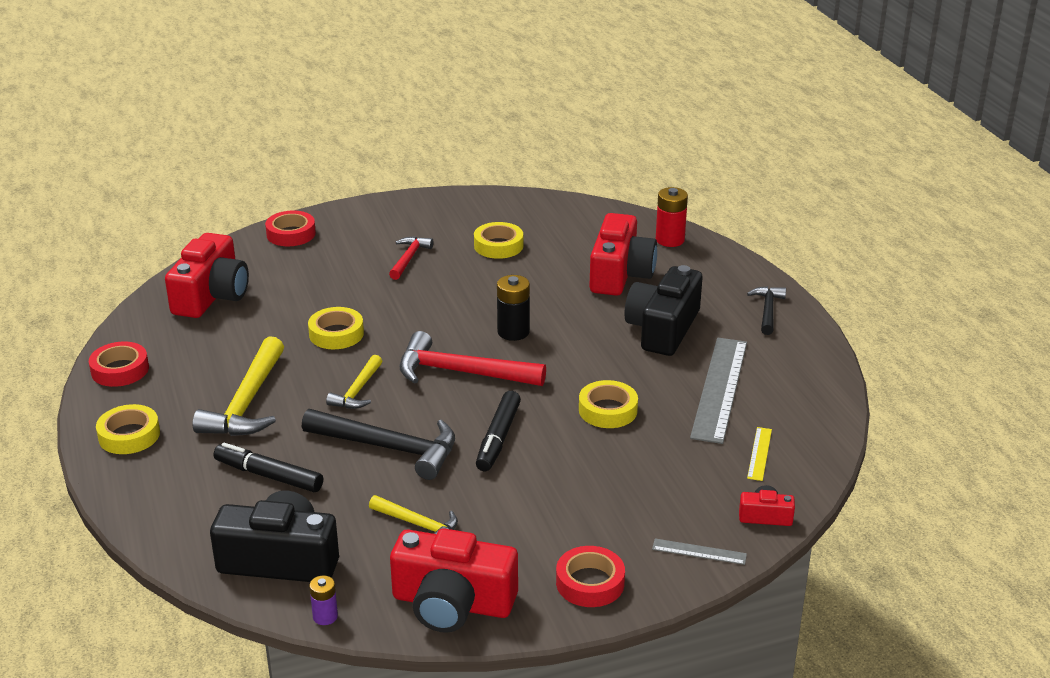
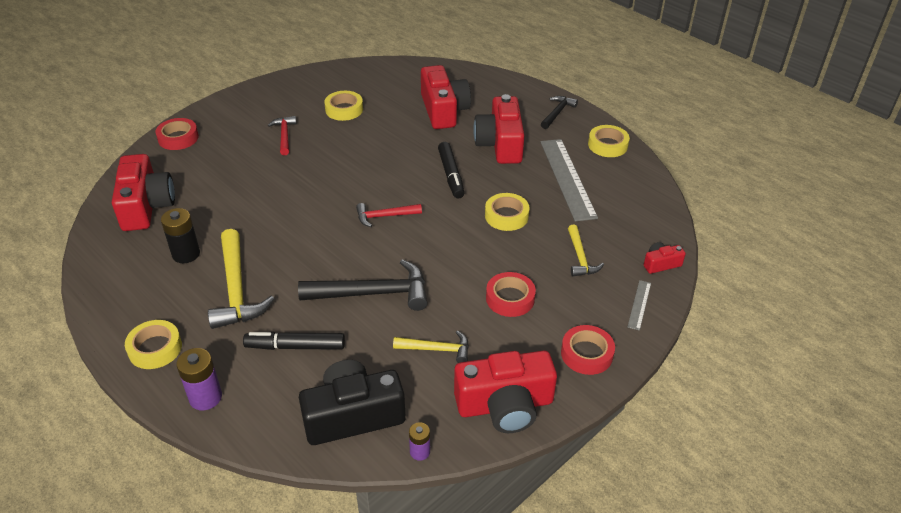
camera: 25 degrees left, 10 degrees up
(120, 370) = (109, 292): red tape -> red tape (510, 298)
(146, 495) = (205, 397): none -> purple battery
(336, 334) = (269, 211): yellow tape -> yellow tape (607, 145)
(357, 391) = (317, 254): yellow hammer -> yellow hammer (580, 257)
(461, 372) = (384, 216): red hammer -> red hammer, size x0.56
(498, 438) = (446, 261): black marker -> black marker (451, 175)
(513, 332) = (400, 174): black battery -> black battery (186, 254)
(663, 329) = (500, 144): black camera -> red camera
(670, 240) = (459, 77): red battery -> none
(699, 552) = (639, 304): grey ruler -> grey ruler turned 60 degrees counterclockwise
(759, 453) = (625, 219): yellow ruler -> none
(767, 310) = (557, 113): black hammer -> black hammer turned 45 degrees clockwise

